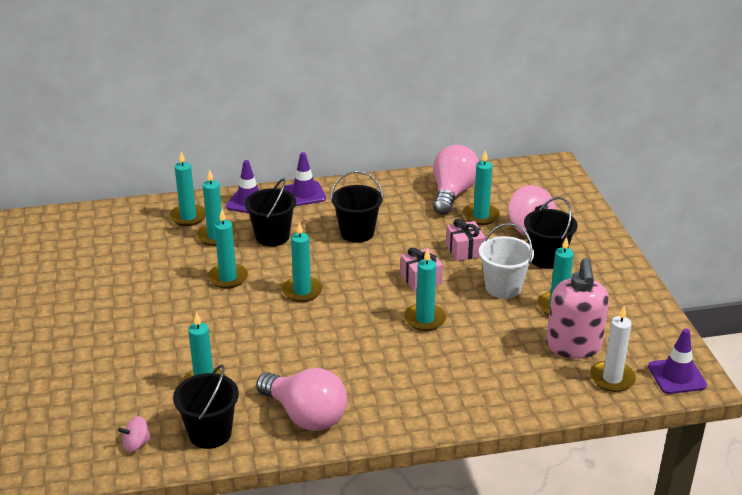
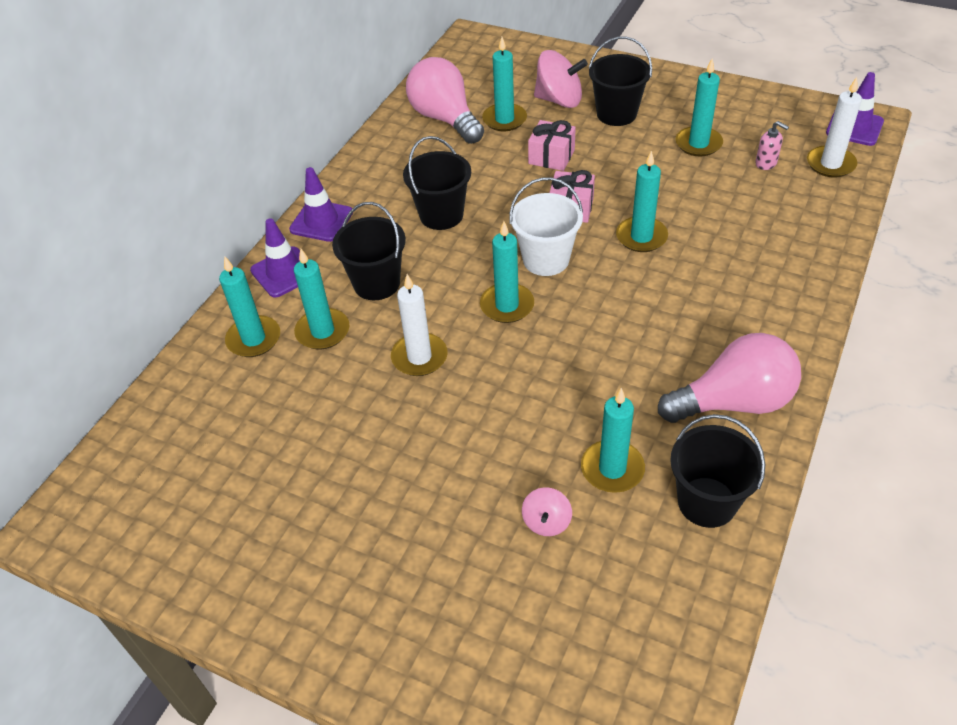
camera: 50 degrees left, 15 degrees up
(136, 444) = (678, 586): pink spinning top -> pink spinning top (546, 522)
(228, 278) = (419, 357): turquoise candle -> white candle
(503, 287) = (637, 162): white bucket -> white bucket (546, 259)
(573, 346) = (766, 163): pink soap dispenser -> pink soap dispenser, size x0.42

